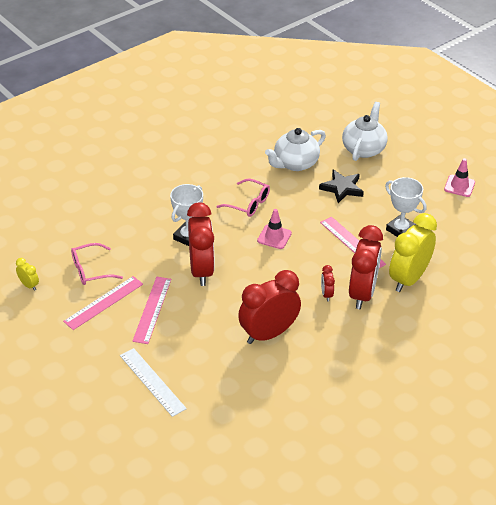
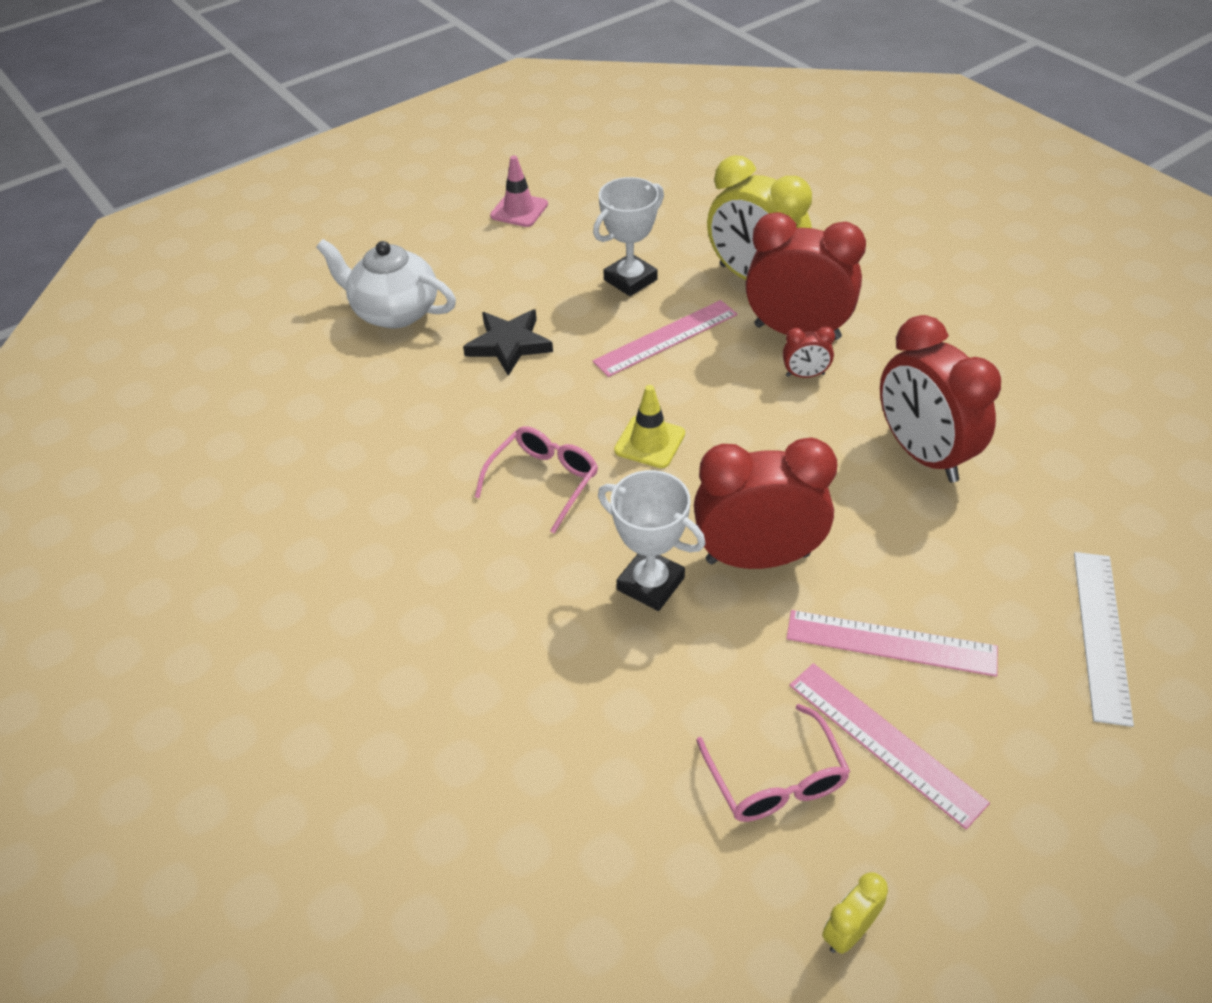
camera: 85 degrees left, 5 degrees up
(152, 382) = (1101, 634): white ruler -> white ruler turned 45 degrees counterclockwise
(274, 237) = (649, 442): pink traffic cone -> yellow traffic cone
(295, 163) = (421, 407): white teapot -> none

